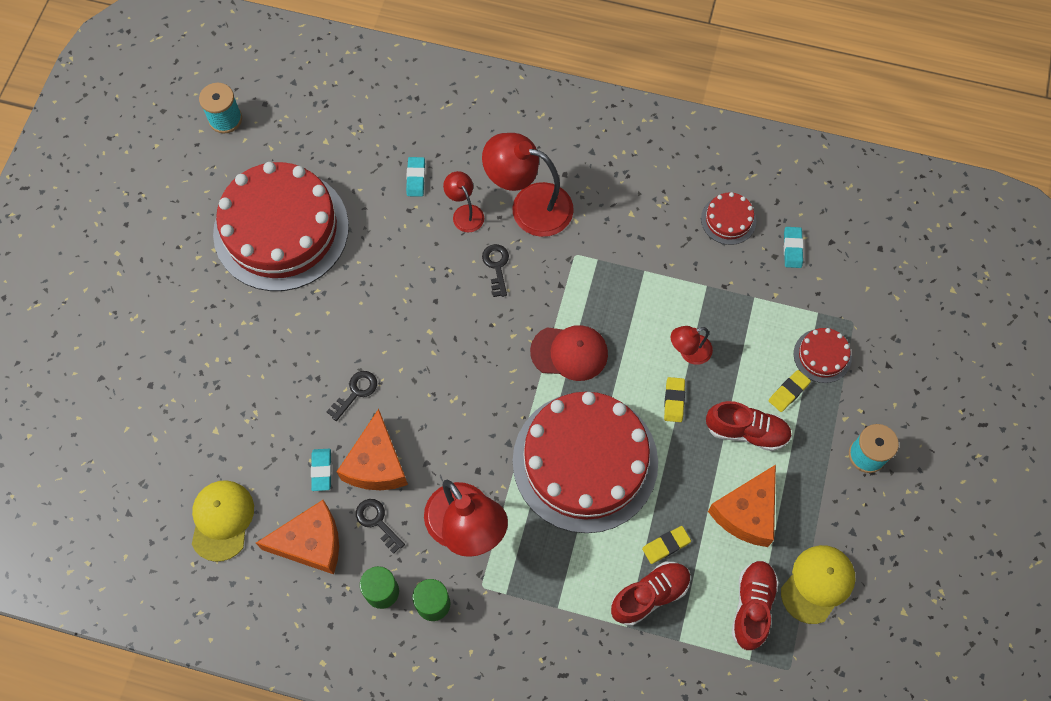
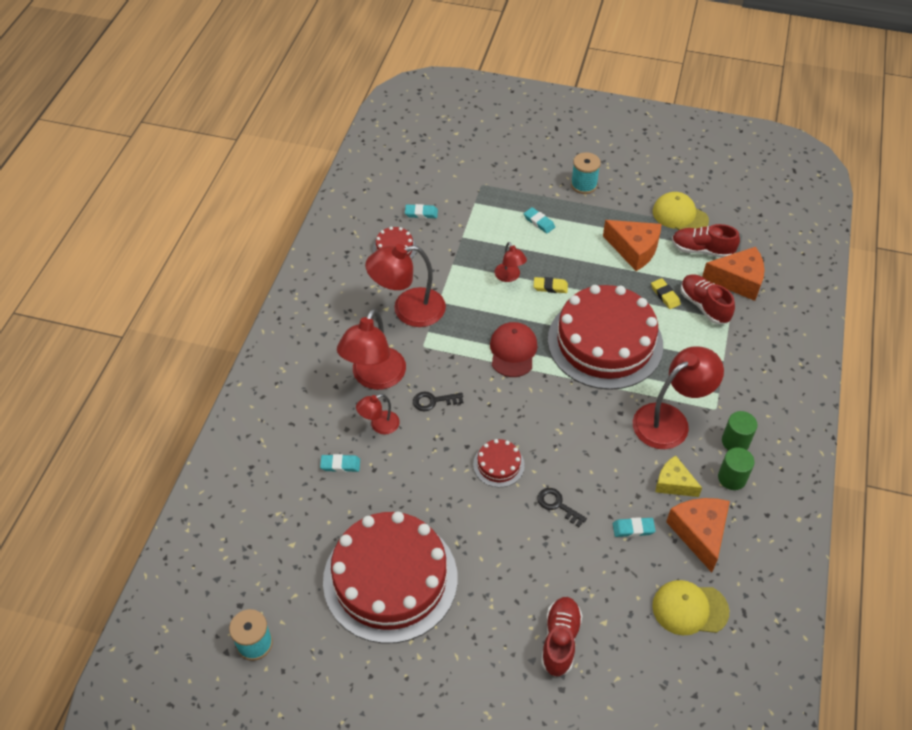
camera: 90 degrees left, 15 degrees down
(376, 464) = (622, 486): orange cheese -> orange cheese (738, 280)
(377, 522) = (673, 483): black key -> yellow cheese
(630, 237) = (408, 310): none -> red lamp
(746, 431) = (572, 246): red shoe -> red shoe (560, 640)
(788, 392) = (539, 222): yellow eraser -> turquoise eraser
(822, 355) = (509, 202): red cake -> red cake (498, 464)

